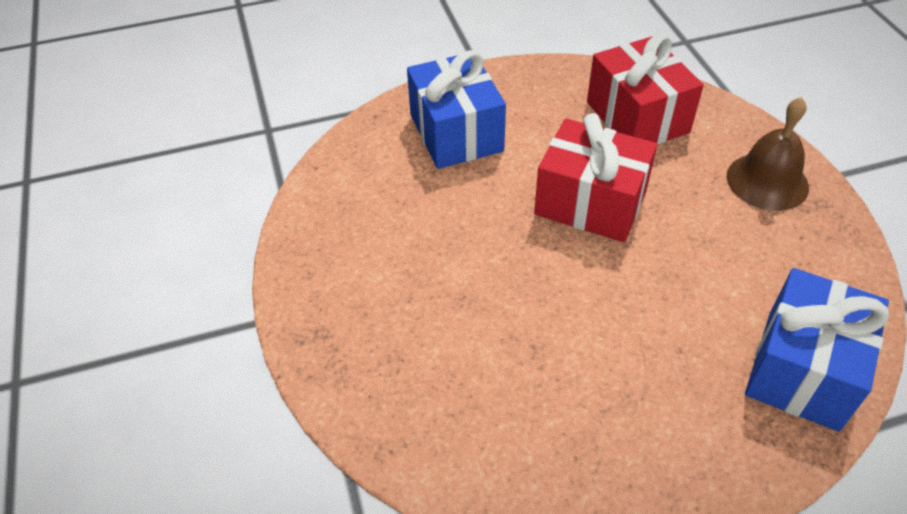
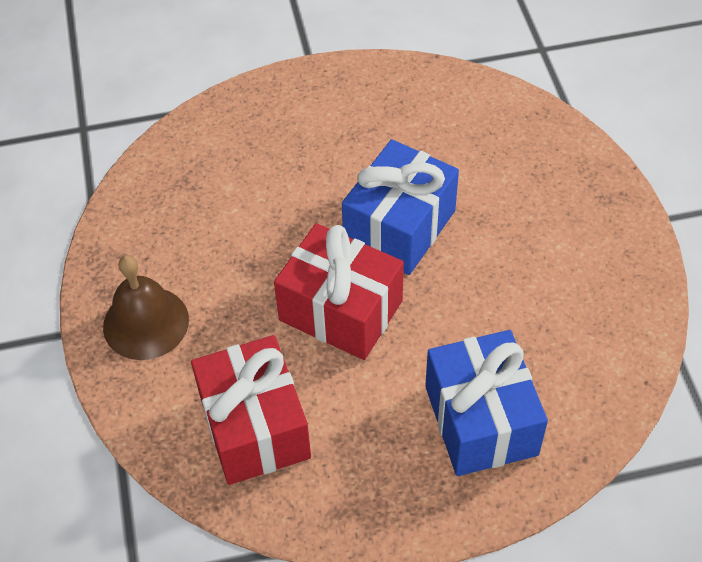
camera: 175 degrees left, 5 degrees up
(802, 369) = (209, 146): blue gift -> blue gift (399, 227)

